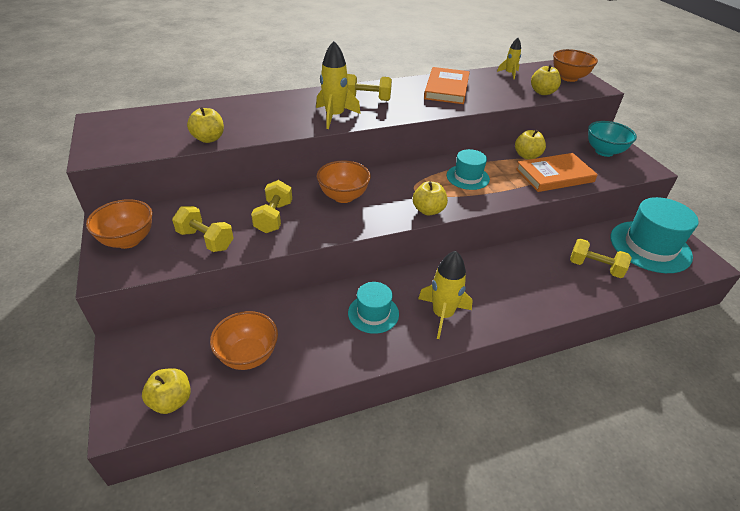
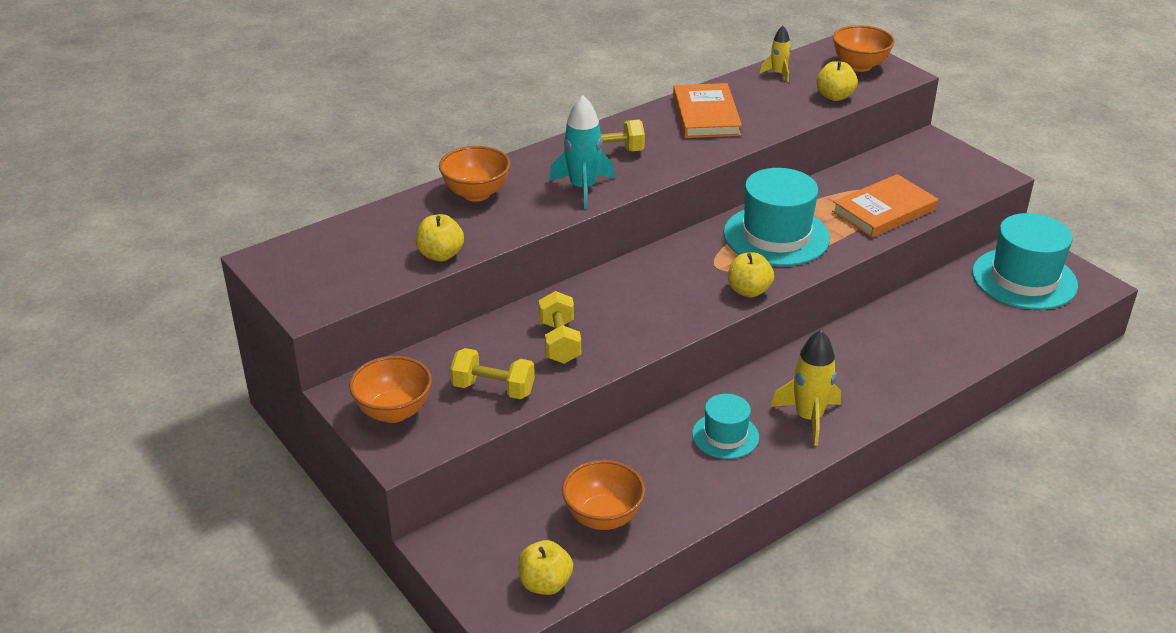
camera: 15 degrees left, 5 degrees down
(334, 116) = (583, 188): yellow rocket -> turquoise rocket
(343, 196) = (631, 296): orange bowl -> orange bowl (476, 193)
(467, 177) = (776, 236): turquoise hat -> turquoise hat, size x1.77
(527, 156) = (838, 189): yellow apple -> none
(595, 267) = (966, 320): yellow dumbbell -> none
(604, 151) = (934, 163): turquoise bowl -> none

